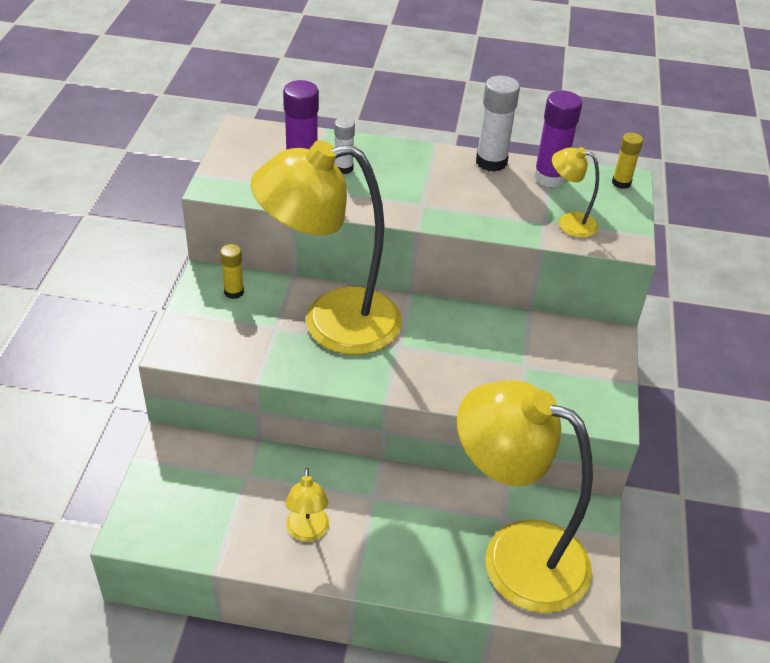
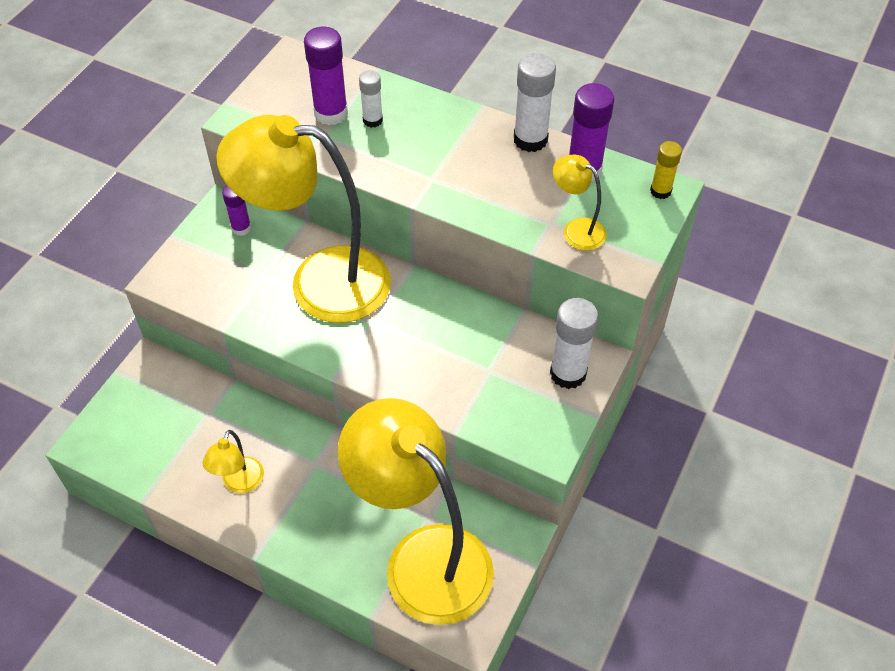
camera: 20 degrees right, 10 degrees up
(234, 292) = (241, 228): yellow glue stick -> purple glue stick
(593, 354) = (568, 373): none -> white glue stick

